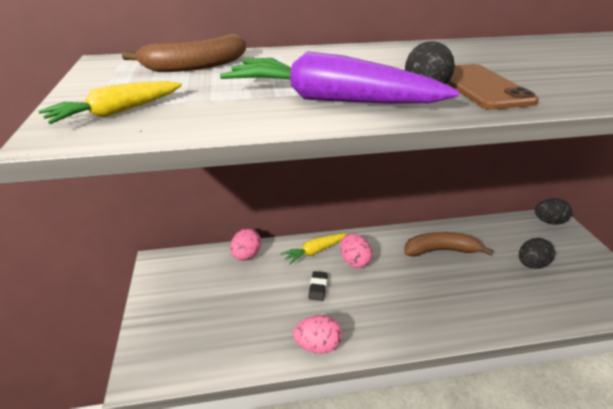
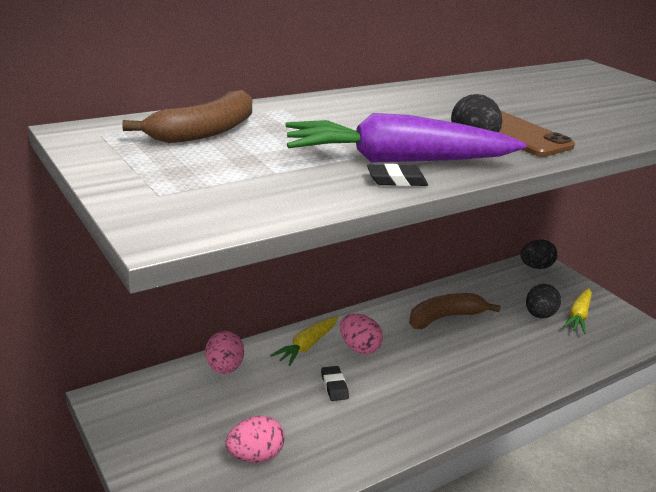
camera: 25 degrees left, 5 degrees down
(117, 112) = (193, 197): yellow carrot -> yellow carrot (578, 316)
(308, 116) = (396, 180): none -> black eraser
(318, 346) = (370, 448): pink egg -> pink egg (255, 456)

